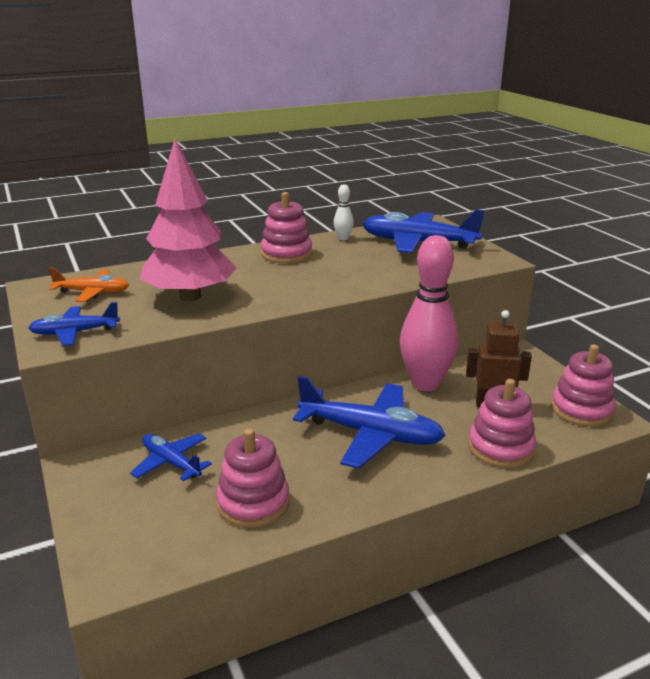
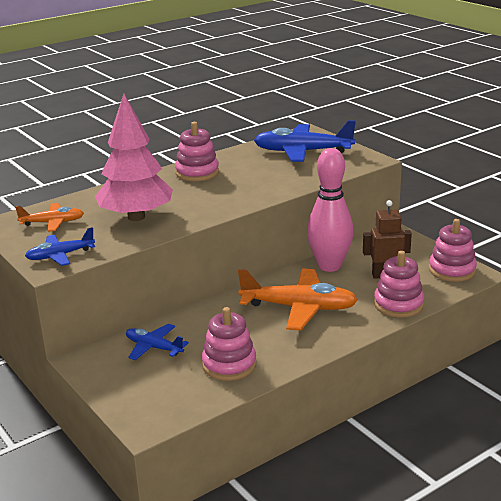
camera: 10 degrees left, 0 degrees up
(343, 238) = (238, 154): white bowling pin -> none
(371, 434) = (299, 308): blue plane -> orange plane

